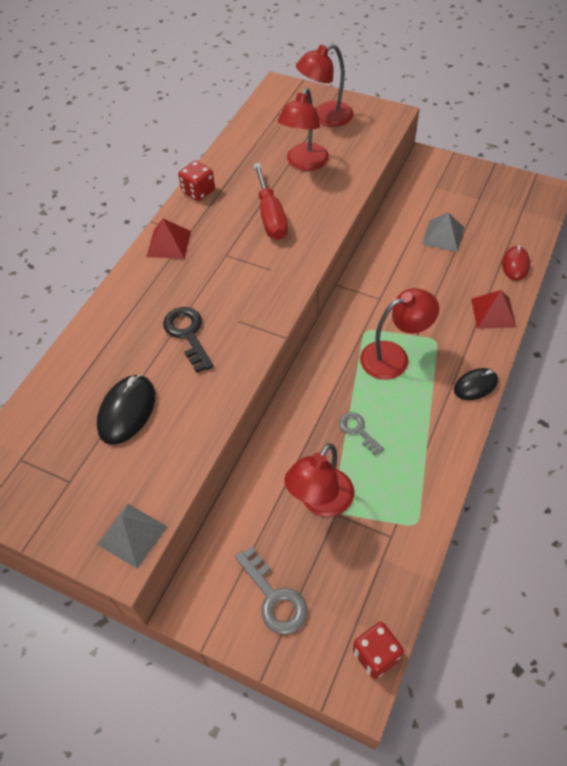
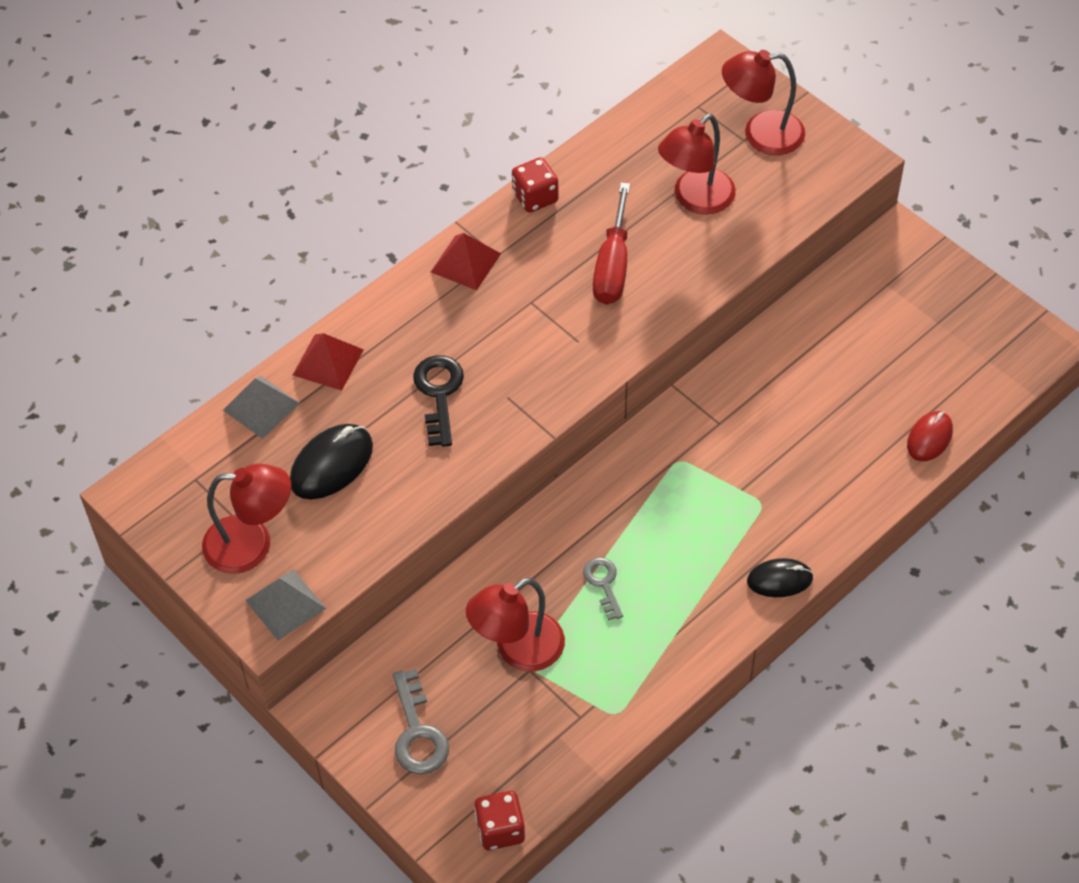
camera: 20 degrees right, 0 degrees up
(394, 357) = (696, 507): red lamp -> red lamp (252, 544)
(443, 236) = (854, 362): grey pyramid -> grey pyramid (261, 406)
(493, 312) = (859, 493): red pyramid -> red pyramid (328, 362)

